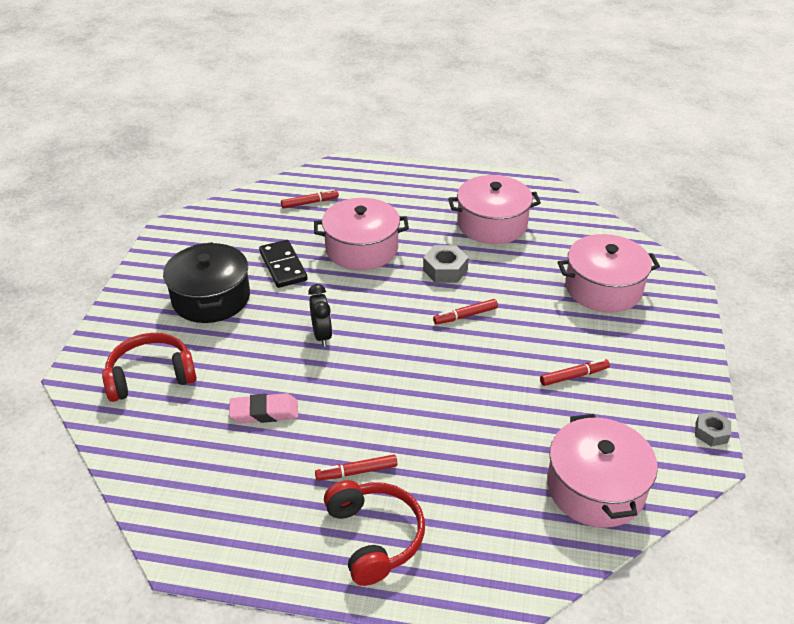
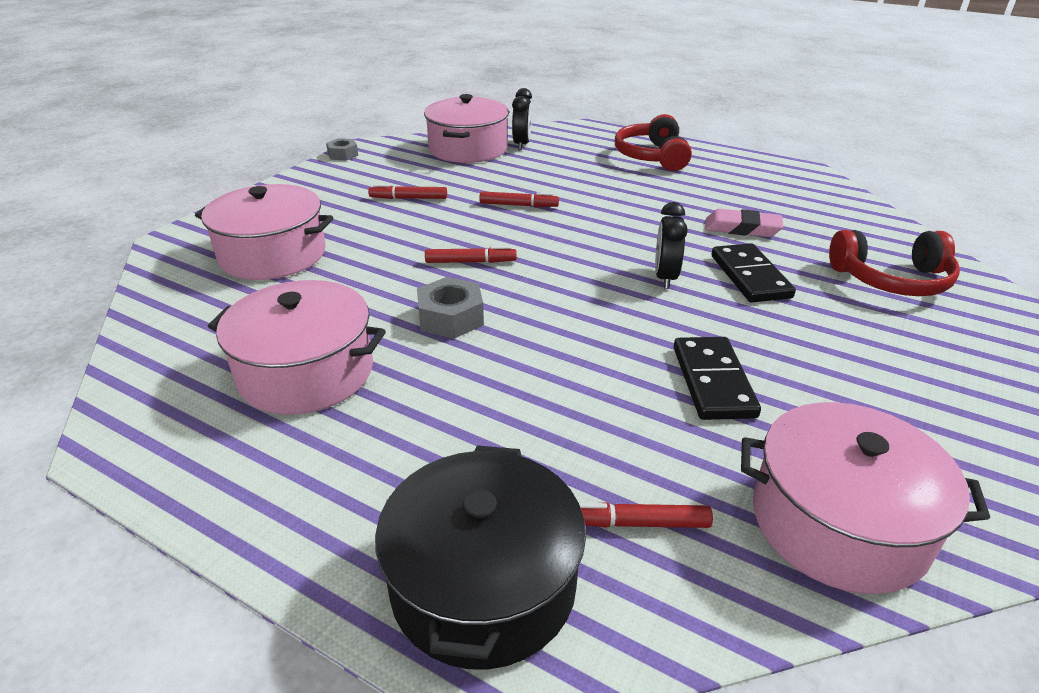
camera: 160 degrees left, 5 degrees down
(211, 298) = (836, 355): black pot -> black pot (483, 584)
(259, 352) = (750, 276): none -> black domino
(356, 472) = (655, 183): red marker -> red marker (518, 205)
(361, 249) = (563, 381): pink pot -> pink pot (838, 523)
(543, 520) = (522, 144): none -> black clock

